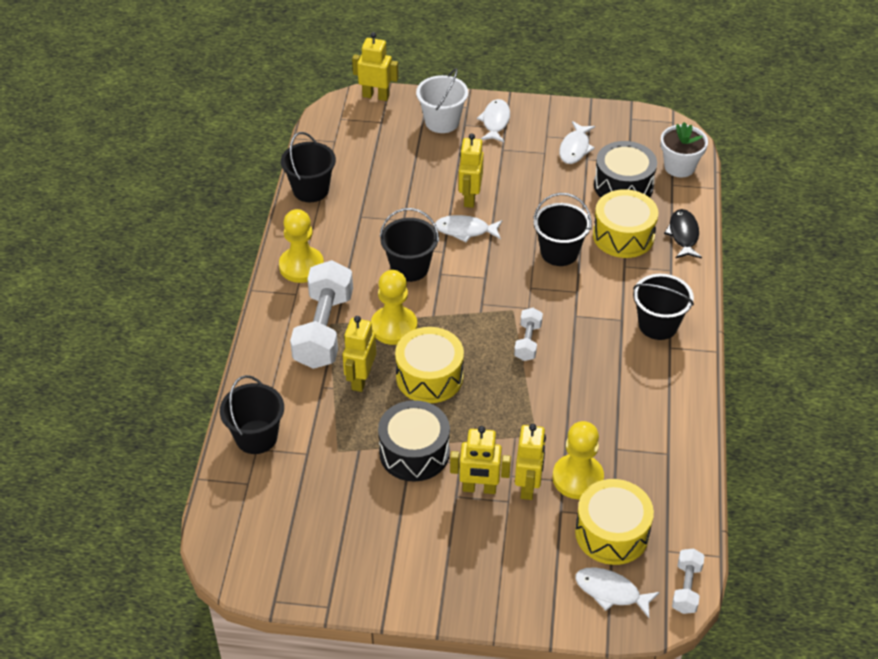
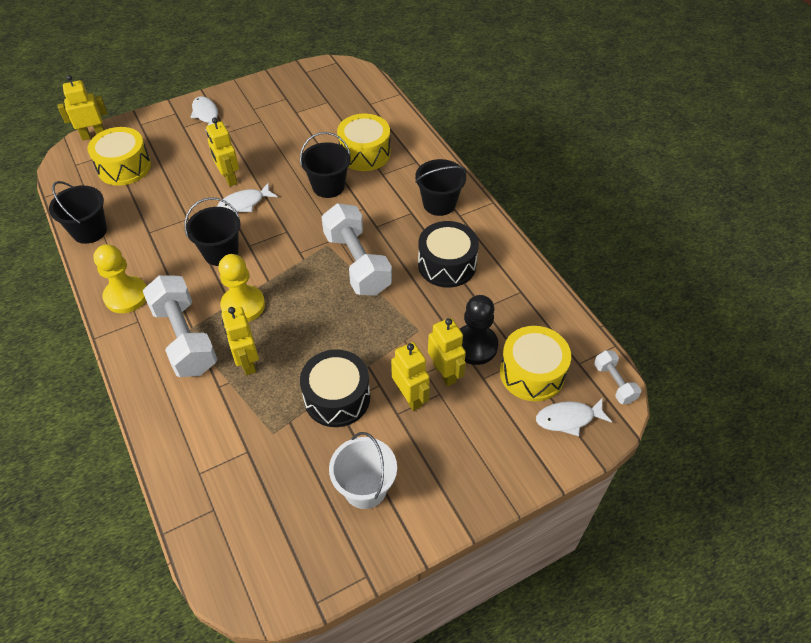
camera: 35 degrees left, 5 degrees up
(256, 437) = (191, 463): black bucket -> none
(429, 377) = (302, 330): yellow drum -> yellow drum (124, 167)
(442, 122) = (163, 132): white bucket -> white bucket (365, 488)
(479, 488) = (410, 397): yellow robot -> yellow robot turned 90 degrees counterclockwise
(527, 342) = (357, 263): white dumbbell -> white dumbbell, size x2.03
(575, 148) = (281, 108): white fish -> none
(577, 478) = (475, 346): yellow pawn -> black pawn
(623, 186) = (337, 119): black drum -> black drum (447, 265)
(679, 167) = (365, 90): white flower pot -> none
(683, 235) = (405, 134): black fish -> none

